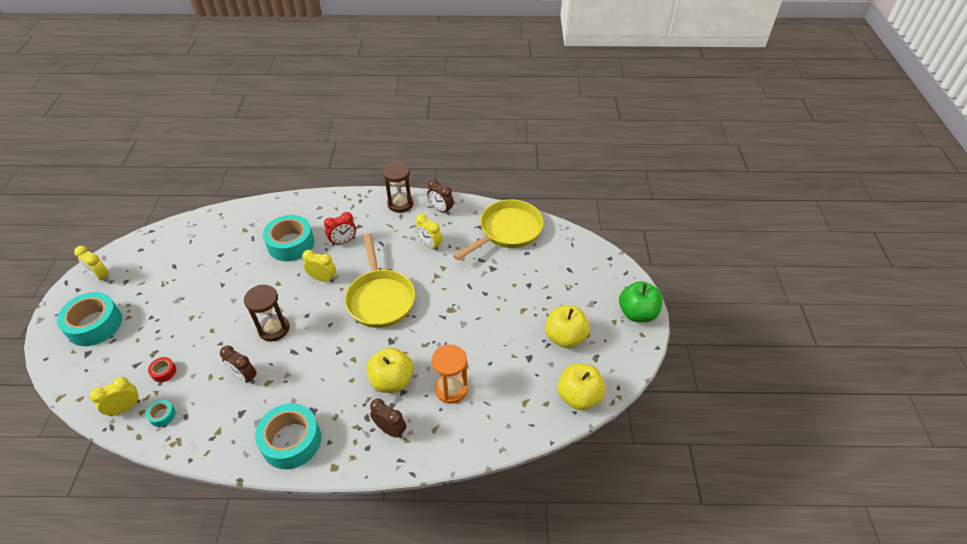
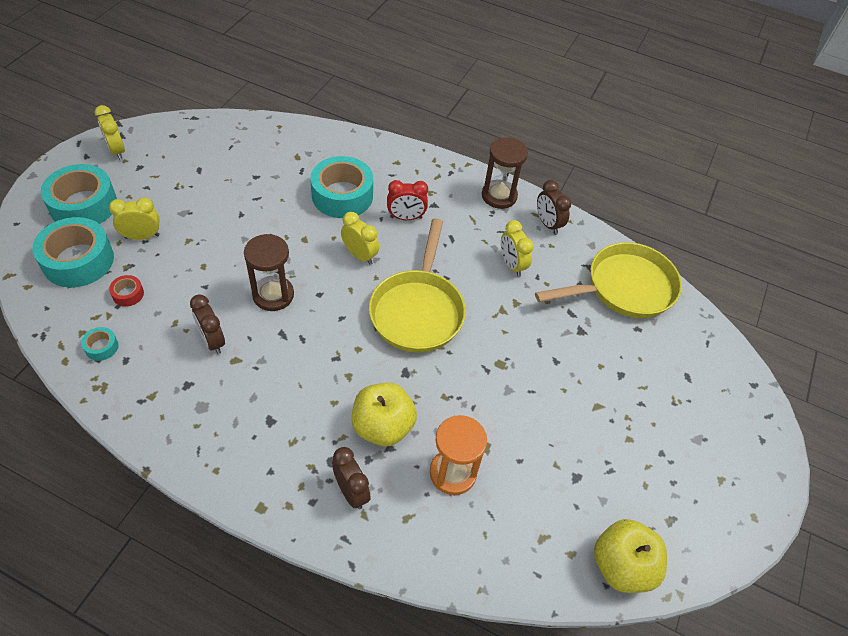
camera: 20 degrees right, 5 degrees up
(125, 408) = (68, 320): yellow clock -> yellow clock (142, 236)
(291, 441) = (227, 448): turquoise tape -> turquoise tape (78, 260)
(565, 337) = (639, 471): yellow apple -> none
(637, 313) = (761, 483): green apple -> none

